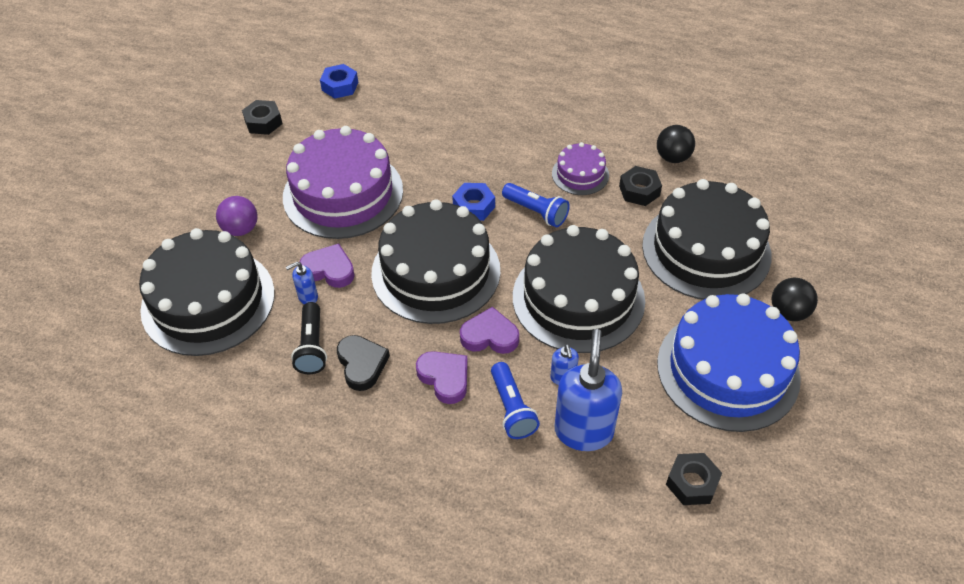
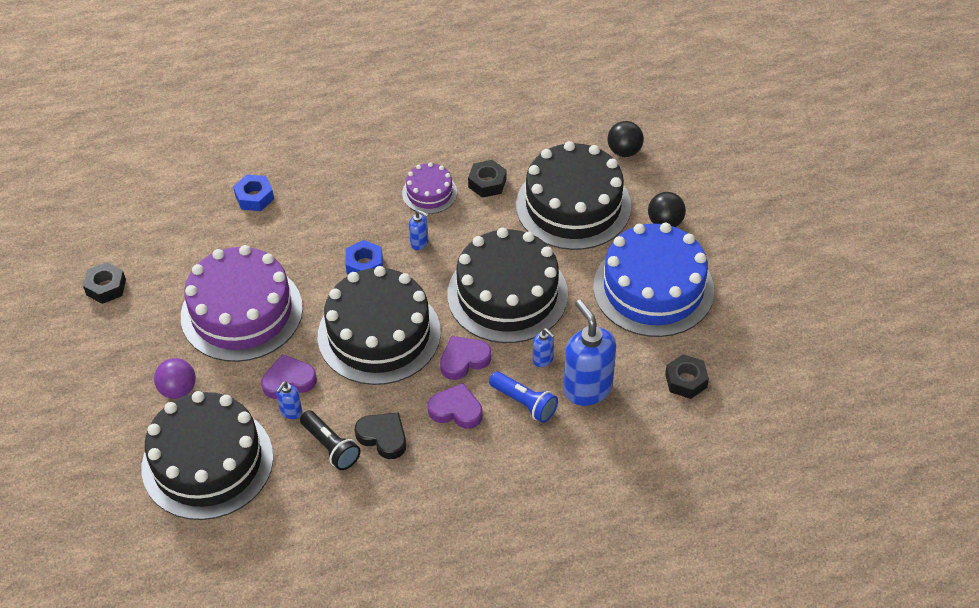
camera: 35 degrees left, 0 degrees up
(340, 86) = (148, 218): blue nut -> blue nut (254, 197)
(536, 212) = (419, 243): blue flashlight -> blue soap dispenser
(673, 157) = (492, 141): black ball -> black ball (624, 151)

